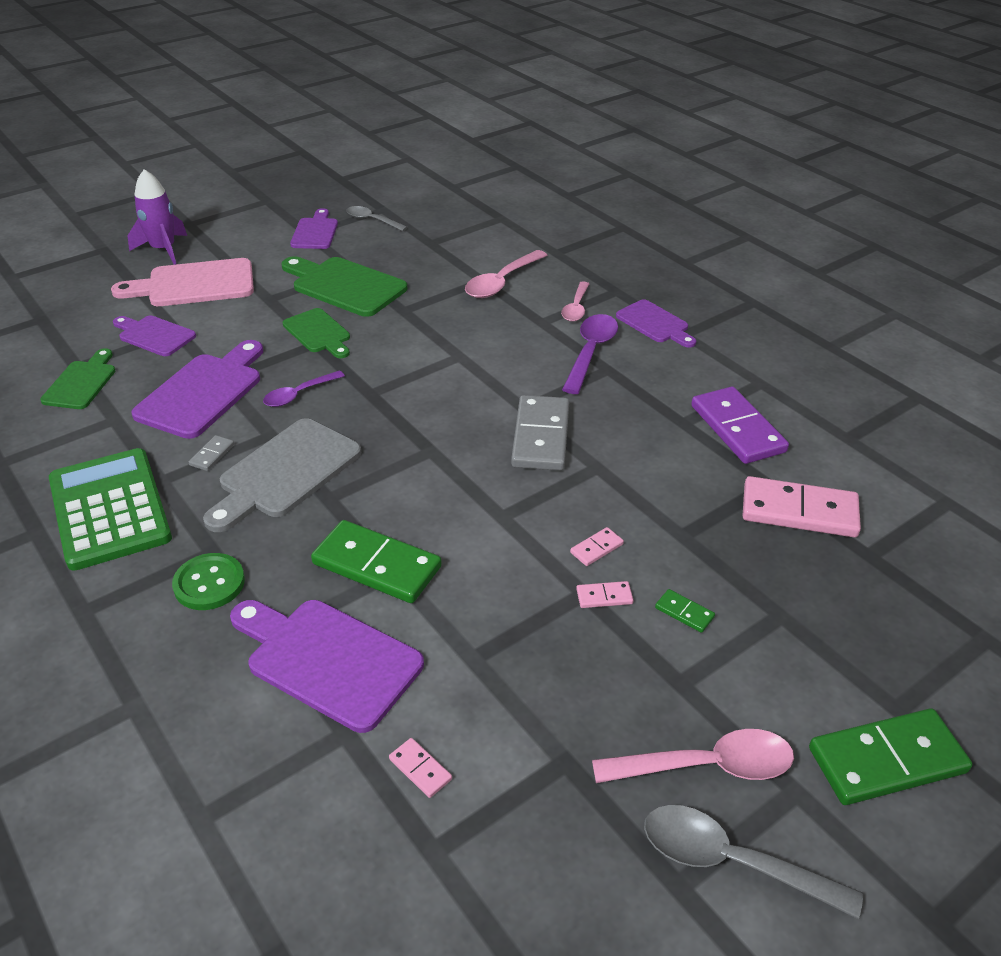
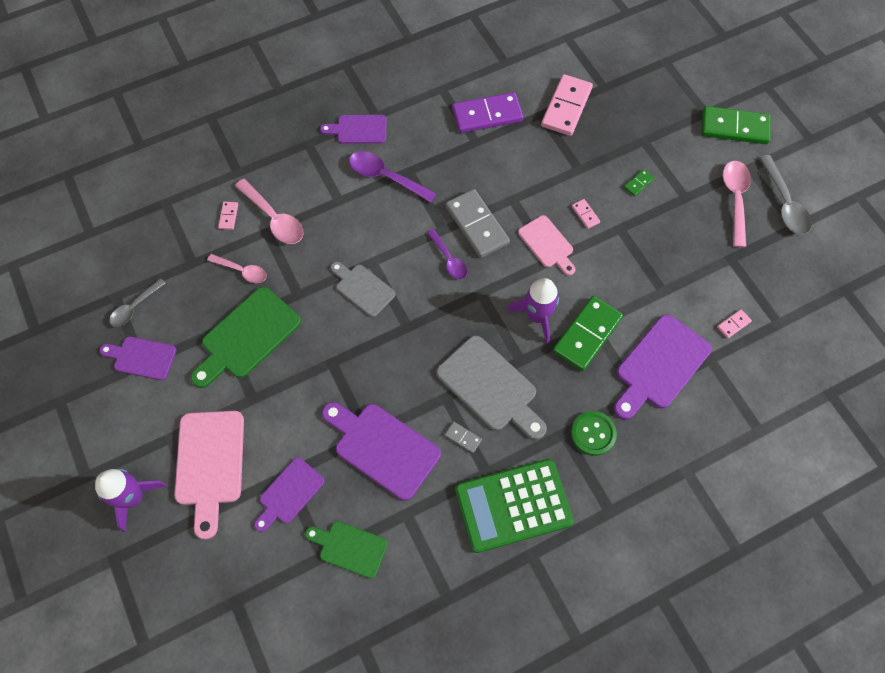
camera: 80 degrees left, 25 degrees up
(299, 394) = (399, 376): purple spoon -> purple spoon (449, 259)
(318, 333) = (317, 360): green cutting board -> none
(401, 508) = (537, 316): none -> purple rocket
(419, 353) = (363, 288): none -> grey cutting board
(529, 510) = (547, 244): none -> pink cutting board
(540, 436) = (476, 225): grey domino -> grey domino turned 45 degrees clockwise
(576, 308) = (325, 174): pink spoon -> pink spoon (242, 271)
(604, 596) = (623, 218): pink domino -> pink domino (228, 216)
(655, 323) = (358, 129): purple cutting board -> purple cutting board turned 150 degrees counterclockwise
(732, 862) = (784, 203): grey spoon -> grey spoon turned 45 degrees counterclockwise
(887, 760) = (734, 127): green domino -> green domino turned 75 degrees counterclockwise

